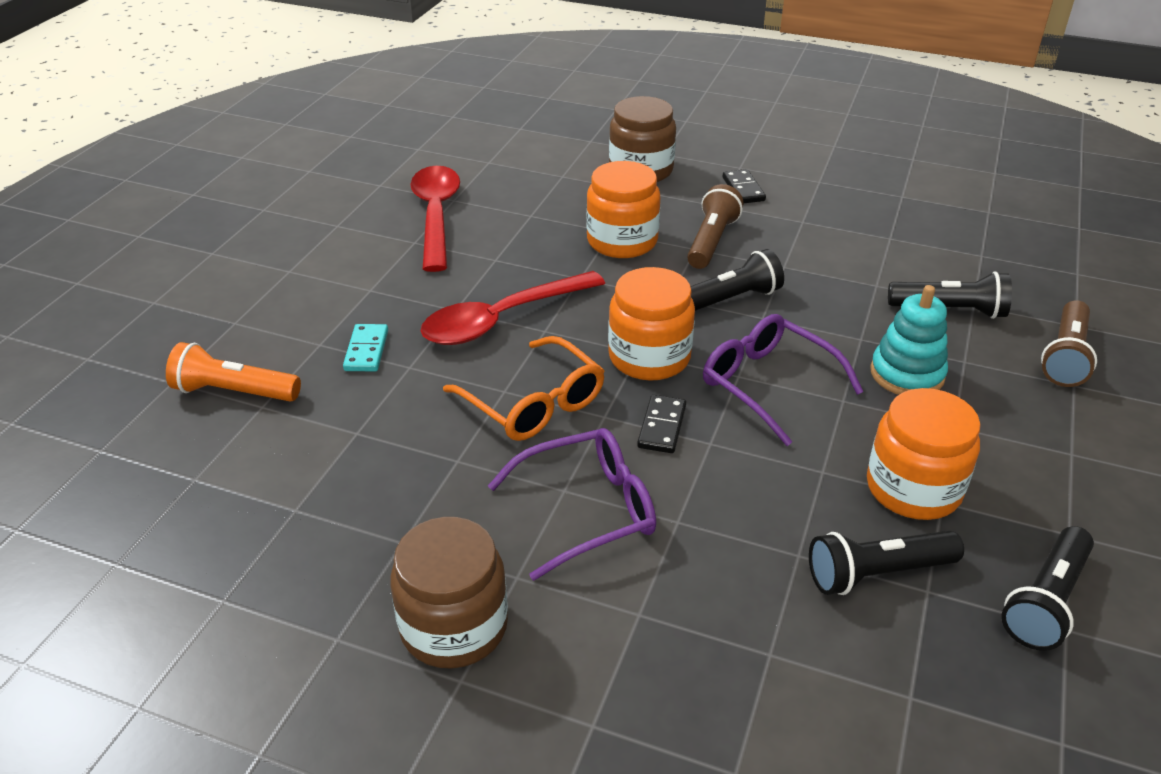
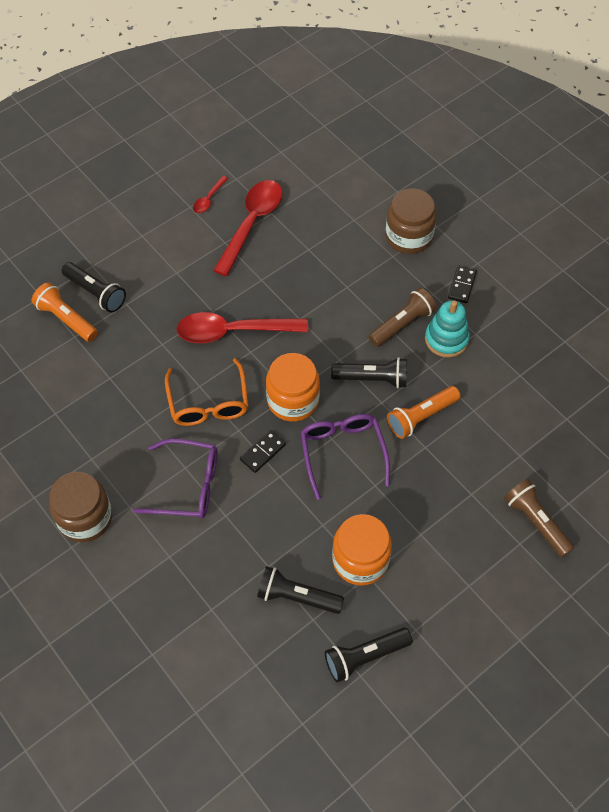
camera: 30 degrees right, 20 degrees up
(358, 211) = (209, 199): none -> red spoon
(366, 350) = (147, 321): turquoise domino -> none
(622, 241) = (347, 298): orange jar -> none
(824, 313) = (421, 417): none -> orange flashlight
(907, 374) = (428, 486): turquoise stacking toy -> turquoise stacking toy (446, 339)
(950, 310) = (500, 452): black flashlight -> black flashlight (96, 293)
(1065, 357) = (536, 521): brown flashlight -> brown flashlight turned 90 degrees clockwise

